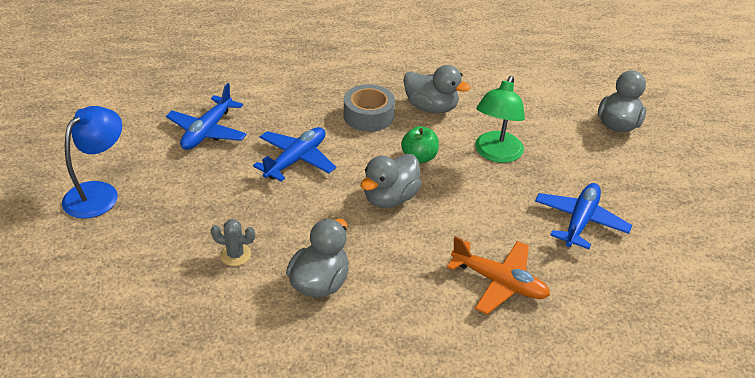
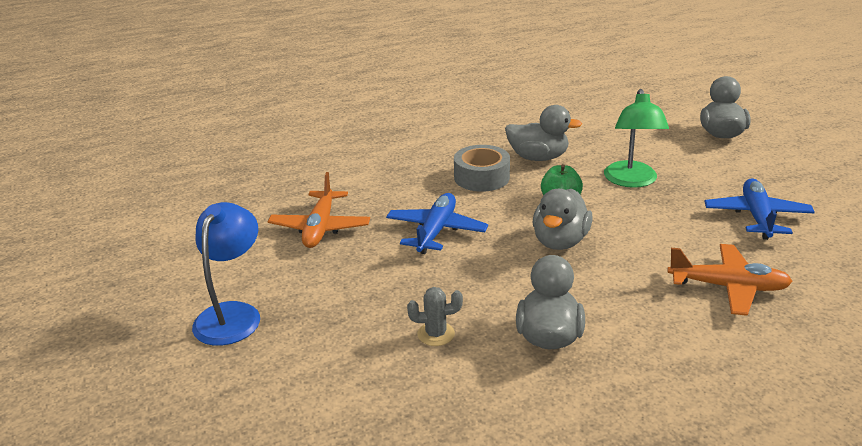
camera: 15 degrees left, 10 degrees down
(207, 131) = (320, 228): blue plane -> orange plane

